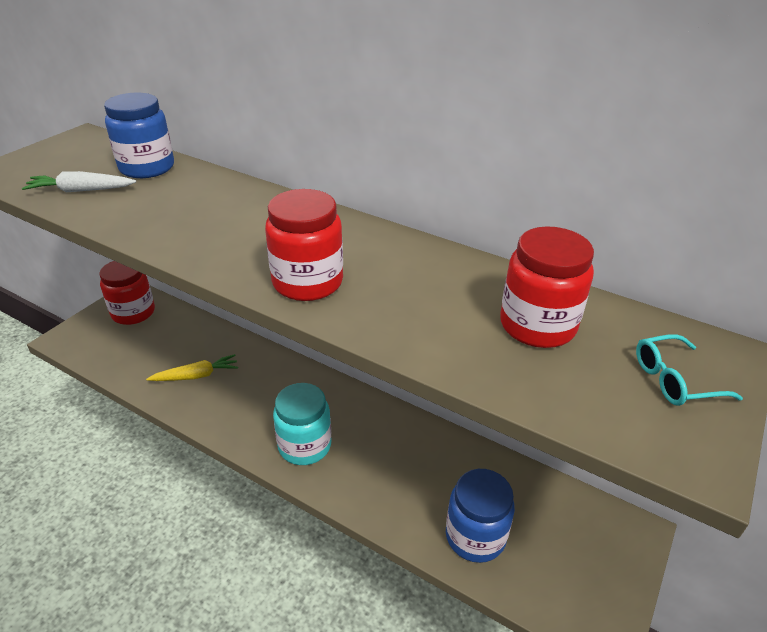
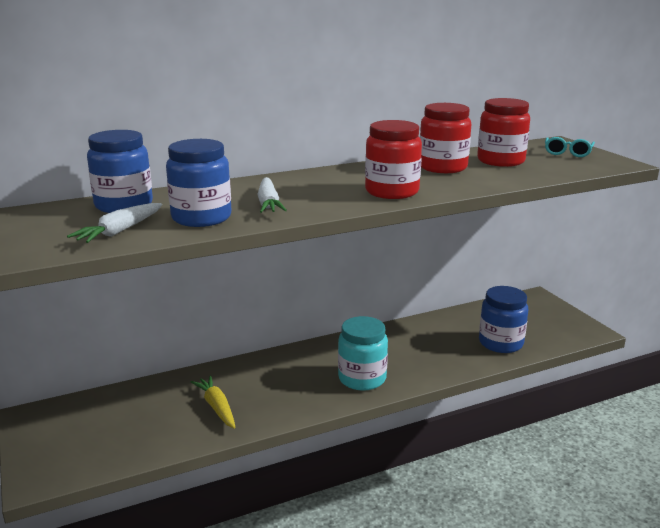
camera: 55 degrees left, 15 degrees down
(133, 313) = (64, 422): red jar -> red jar (443, 167)
(137, 210) = (201, 218): none -> blue jar
(196, 375) = (216, 407): yellow carrot -> yellow carrot turned 45 degrees counterclockwise
(203, 226) = (268, 203): none -> white carrot

